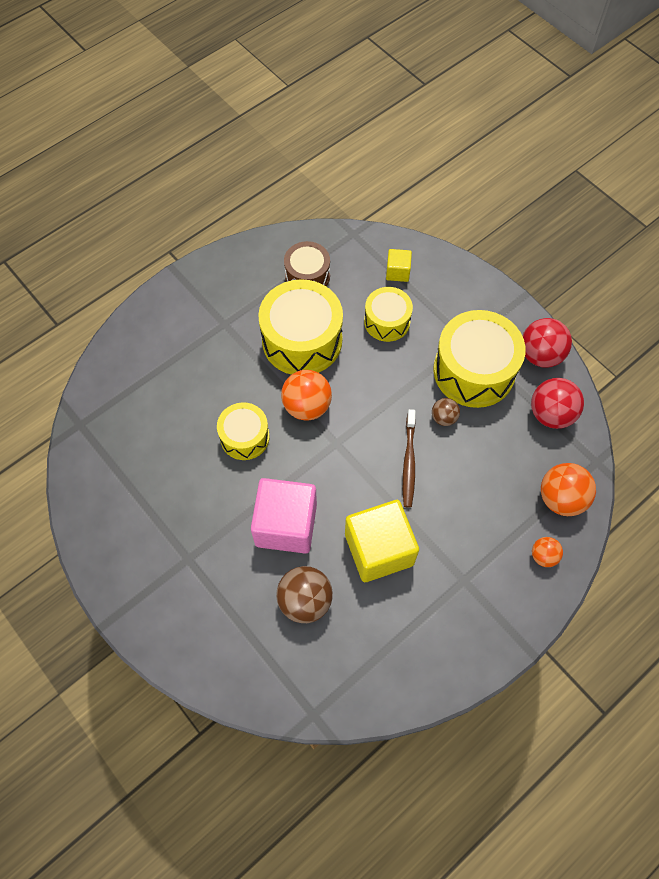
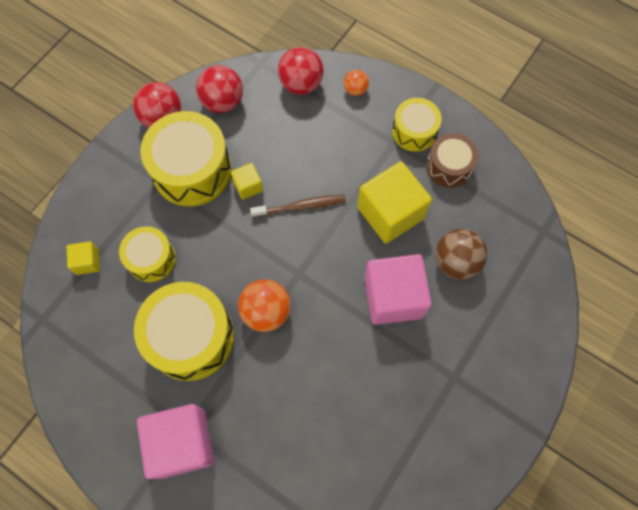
camera: 105 degrees left, 5 degrees up
(212, 318) = (182, 443): none -> pink cube
(244, 437) = (316, 362): yellow drum -> yellow drum (414, 131)
(307, 276) = (107, 354): brown drum -> brown drum (449, 166)
(444, 418) = (248, 186): brown ball -> yellow cube
(561, 498) = (301, 84): orange ball -> red ball

